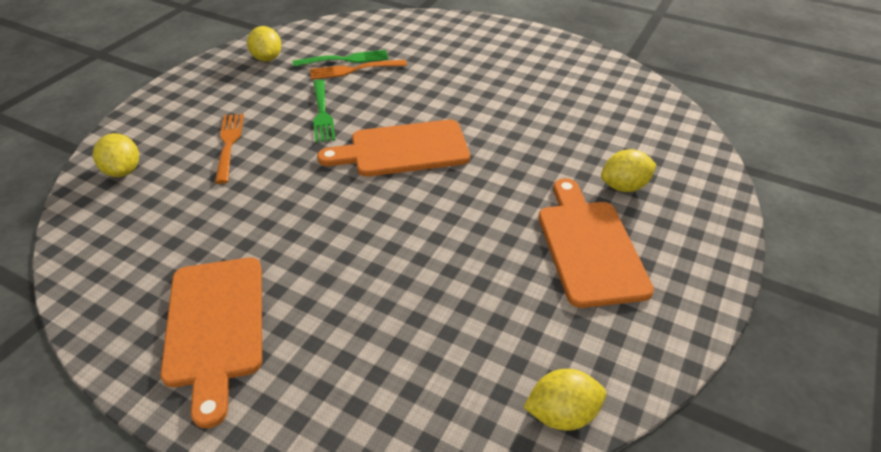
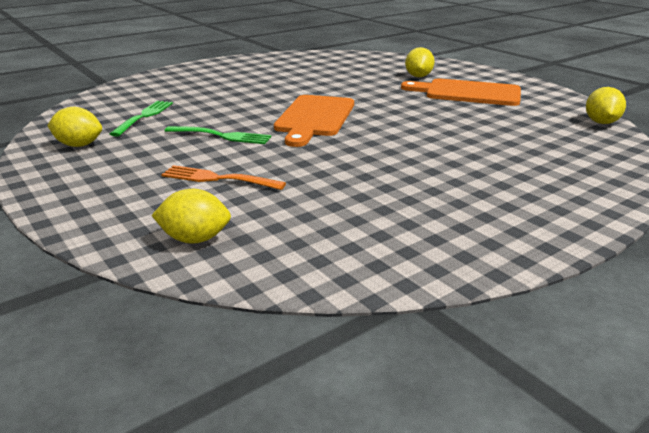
camera: 65 degrees left, 15 degrees down
(215, 326) = (487, 209): orange cutting board -> none
(354, 69) = (168, 116): orange fork -> none

